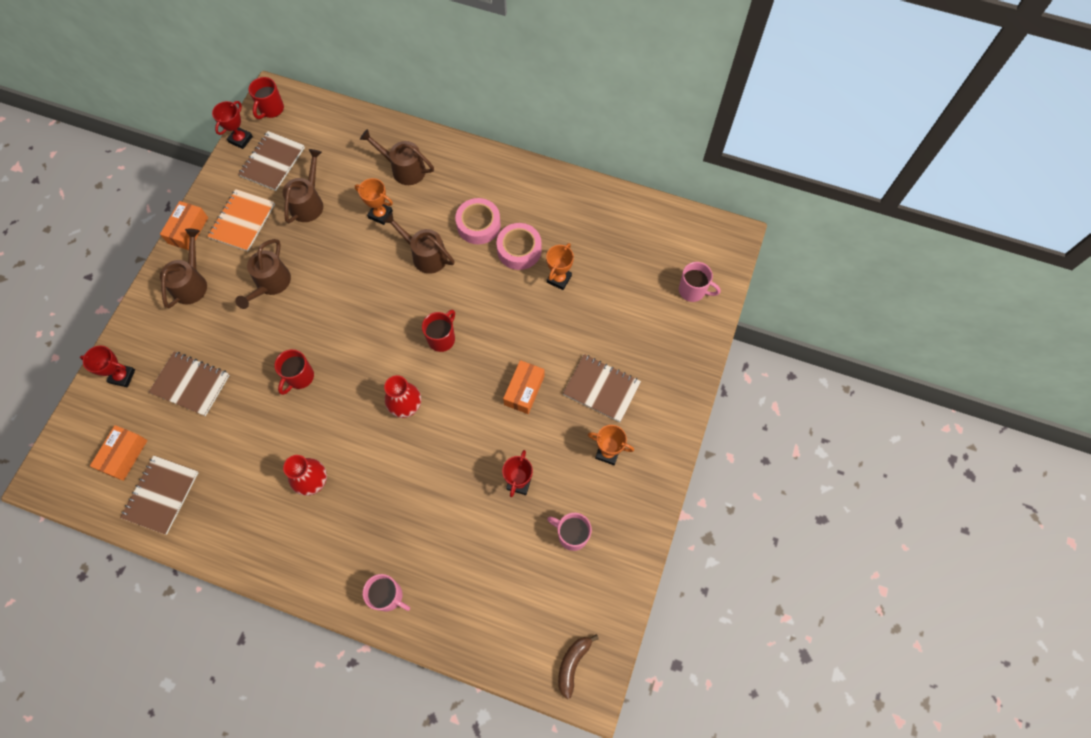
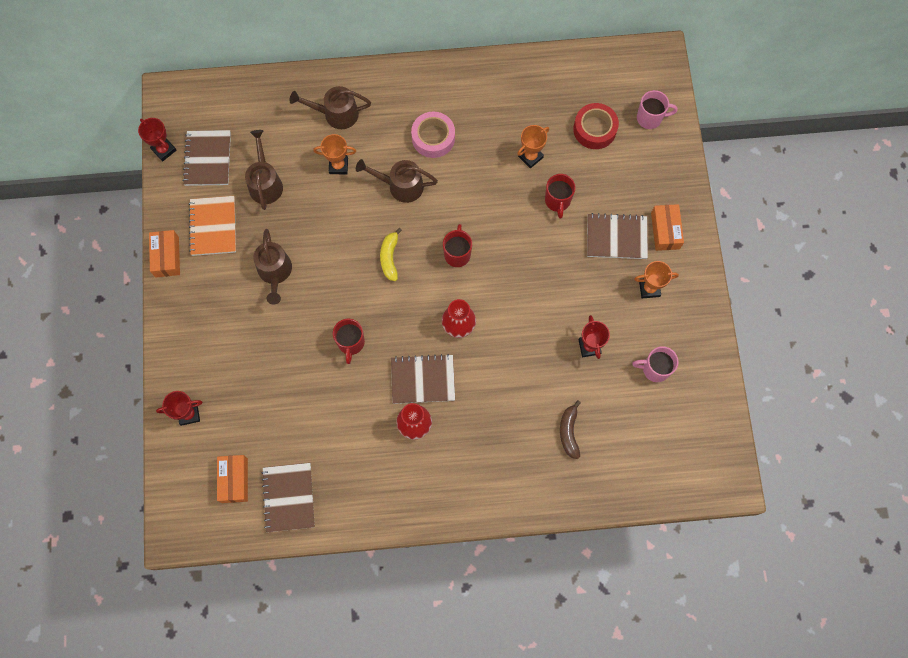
camera: 25 degrees left, 5 degrees up
(190, 384) = (256, 393): brown notebook -> brown notebook (423, 379)
(191, 283) = (200, 303): brown watering can -> none
(240, 139) = (164, 150): red trophy -> red trophy turned 45 degrees counterclockwise
(271, 109) = (176, 108): red mug -> red mug (557, 201)
(379, 315) = (390, 257): none -> yellow banana
(388, 596) = (532, 487): pink mug -> none
(519, 250) = (482, 145): pink tape -> none
(524, 390) = (552, 267): orange box -> orange box (665, 231)
(559, 279) = (530, 157): orange trophy -> orange trophy turned 45 degrees clockwise
(573, 664) = (708, 469): brown banana -> brown banana (569, 432)
(633, 279) = (594, 129): none -> red tape

